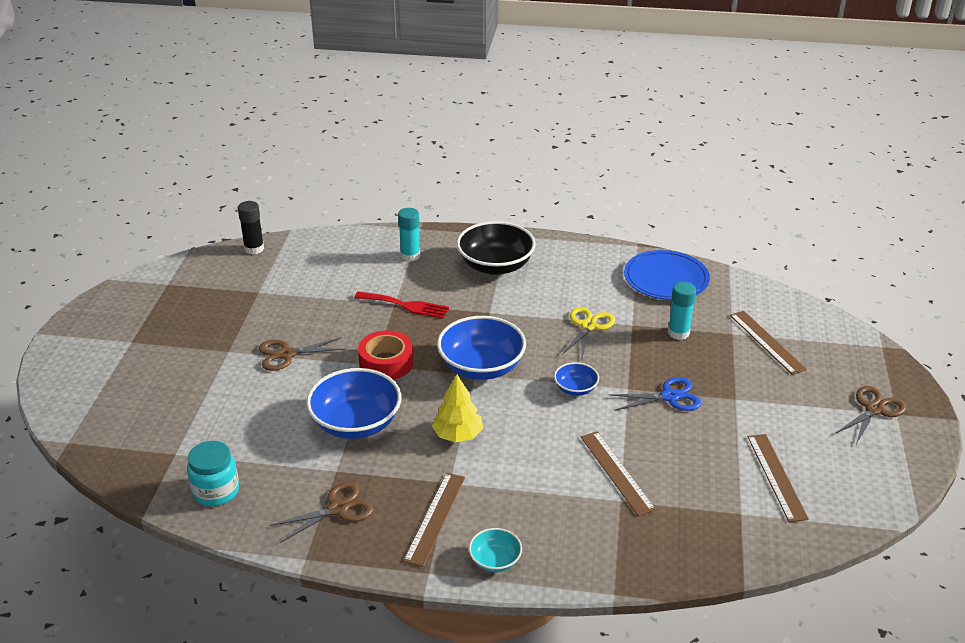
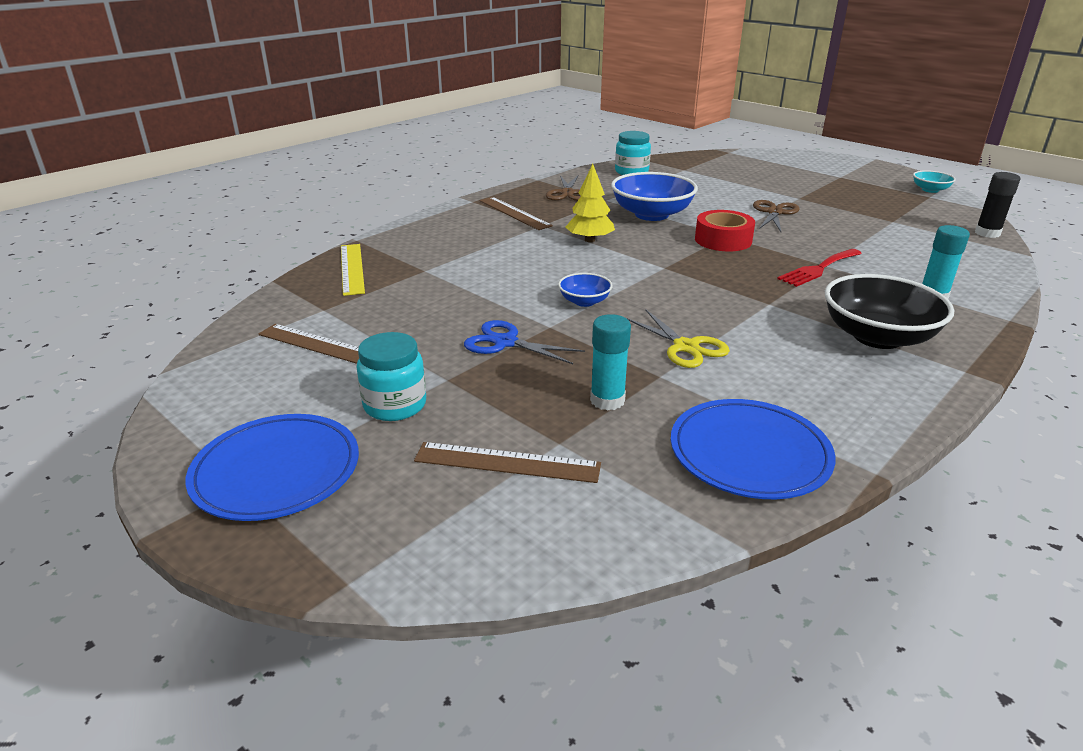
camera: 125 degrees right, 5 degrees down
(481, 367) = (672, 272): blue bowl -> none
(495, 560) = (448, 218): turquoise bowl -> turquoise bowl (930, 190)
(616, 472) = (454, 280): brown ruler -> none
(668, 549) = (352, 268): none -> yellow ruler
(669, 397) = (505, 342): blue scissors -> blue scissors turned 90 degrees clockwise
(781, 403) = (395, 405): none -> turquoise jar
(874, 409) = (276, 471): brown scissors -> blue plate

